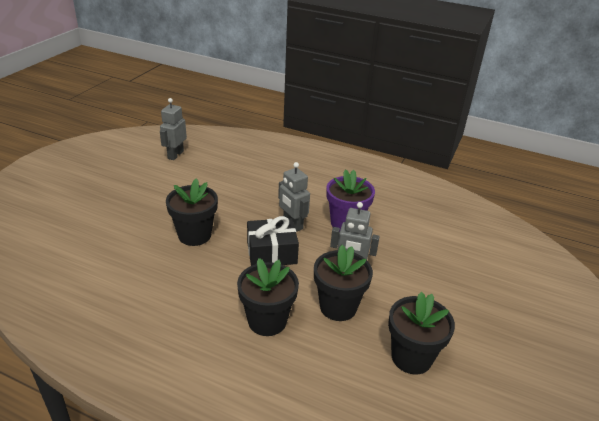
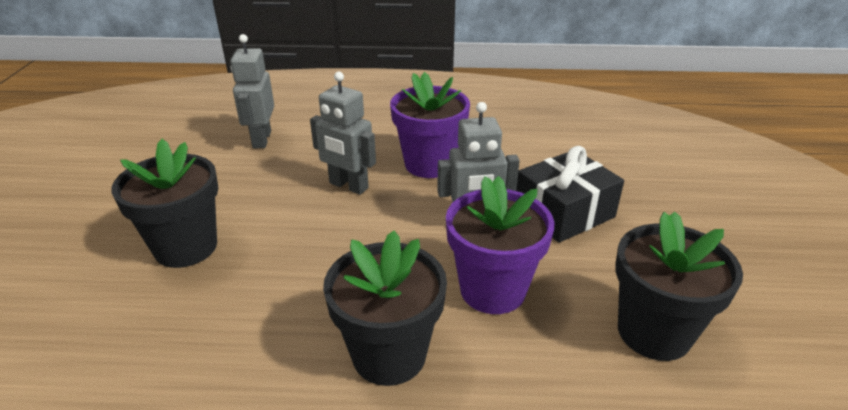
camera: 20 degrees left, 0 degrees up
(175, 155) = (100, 133): grey robot -> grey robot (261, 139)
(271, 252) = (336, 237): black gift -> black gift (564, 212)
(338, 307) = (492, 290): black flower pot -> purple flower pot

